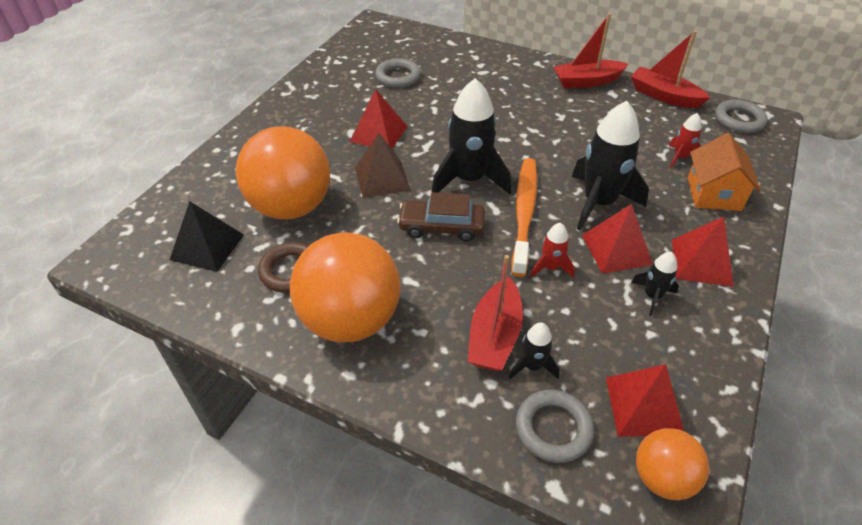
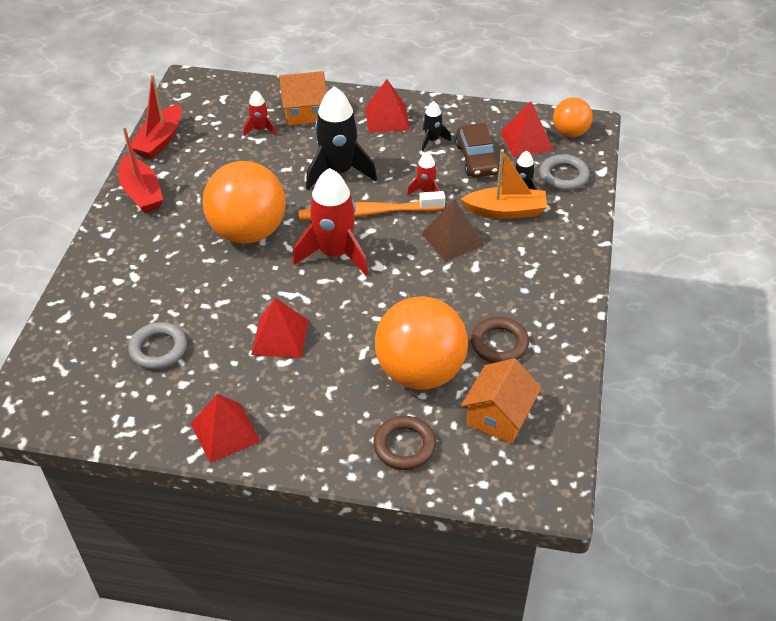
camera: 105 degrees left, 0 degrees up
(207, 247) = (499, 416): black pyramid -> orange house
(221, 181) = (404, 446): none -> brown ring
(350, 320) = (531, 291): orange ball -> orange ball (248, 232)
(382, 178) = (354, 315): brown pyramid -> brown pyramid (452, 239)
(441, 226) = (405, 260): brown car -> brown car (476, 159)
(469, 179) = (334, 254): black rocket -> red rocket
(494, 336) = (506, 211): red boat -> orange boat
(616, 249) = (391, 159): red pyramid -> red pyramid (225, 432)
(739, 120) = (192, 97): grey ring -> none

